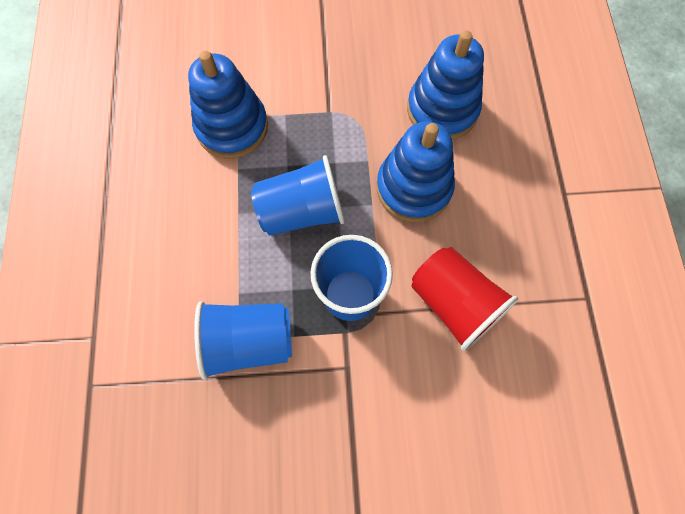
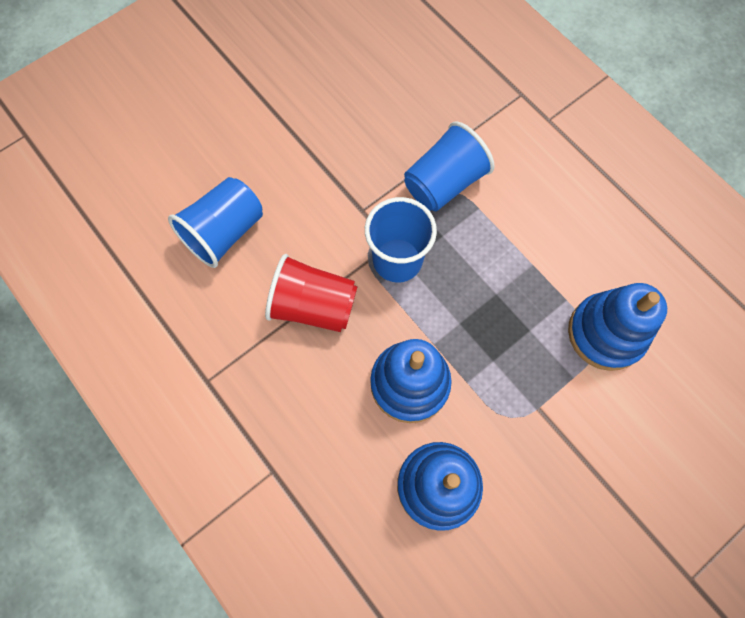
camera: 145 degrees right, 0 degrees up
(302, 211) = (485, 299): blue cup -> blue cup (224, 232)

